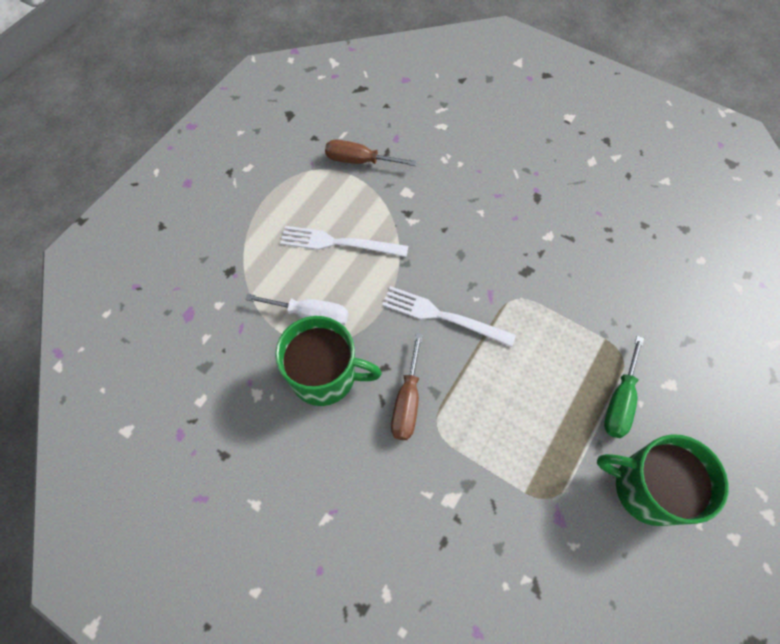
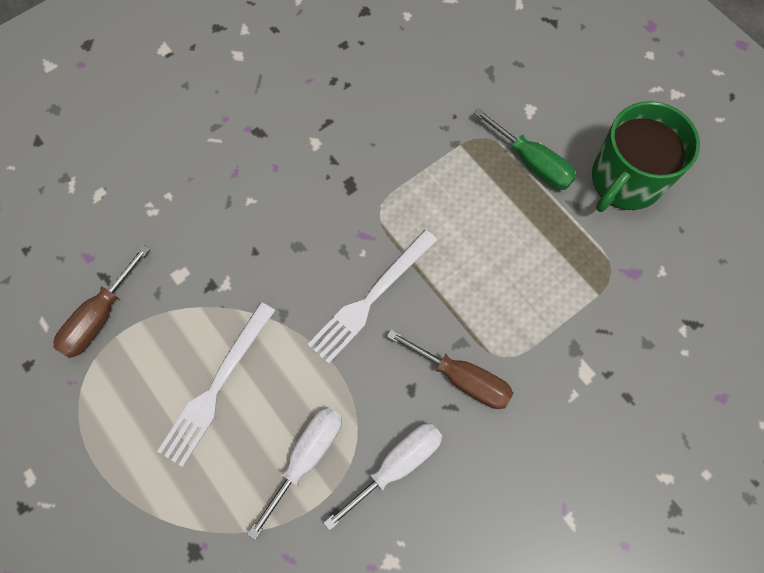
camera: 70 degrees left, 5 degrees up
(325, 376) = (397, 465): green mug -> white screwdriver

